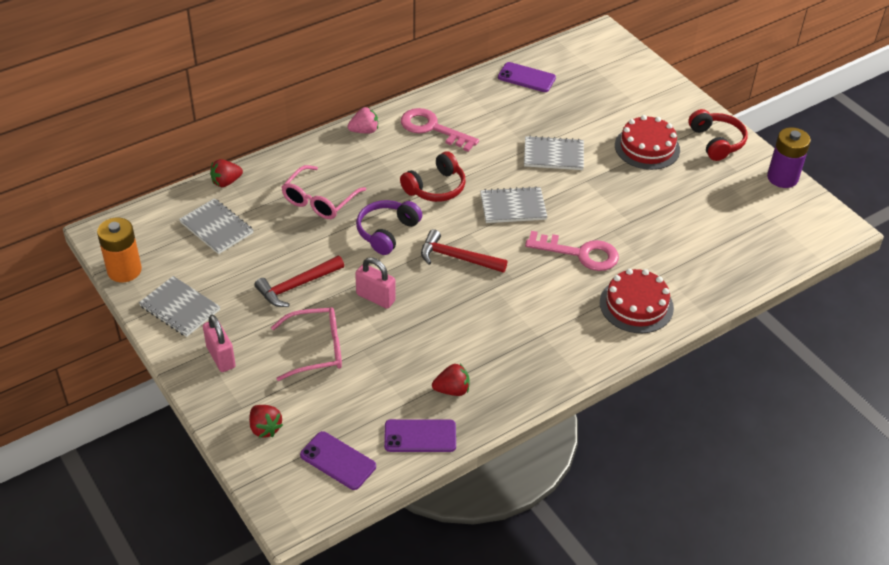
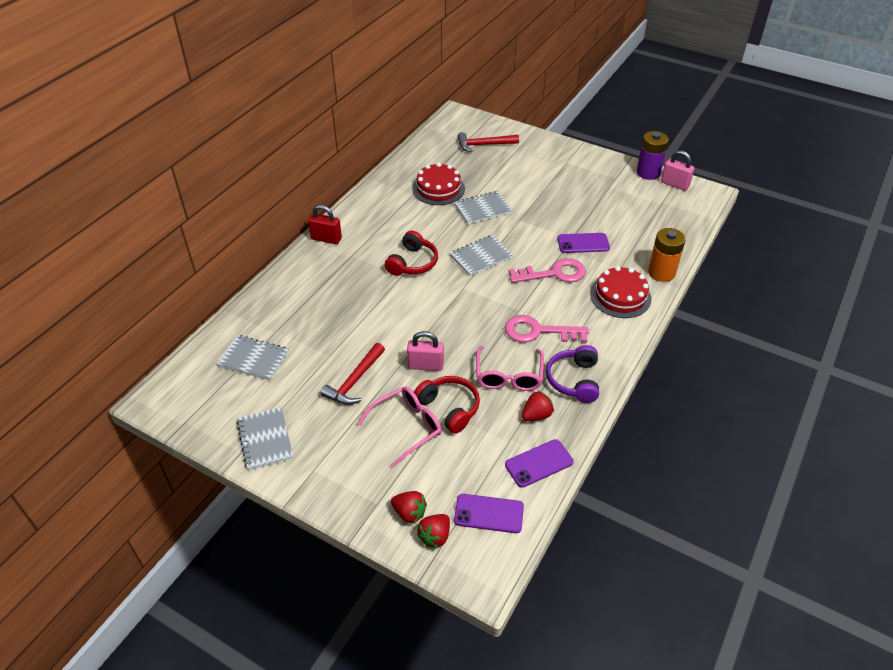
camera: 25 degrees left, 0 degrees up
(124, 270) = (193, 427): orange battery -> orange battery (661, 272)
(180, 308) = (265, 439): grey notebook -> grey notebook turned 60 degrees clockwise
(221, 357) = (330, 467): pink padlock -> pink padlock (674, 184)
(226, 182) = (237, 318): red strawberry -> red strawberry (435, 536)
(320, 200) = (327, 305): pink glasses -> pink glasses (509, 375)
(364, 131) = (326, 239): pink strawberry -> red padlock
(387, 232) = (398, 310): purple headphones -> purple headphones (574, 380)
(432, 128) = (378, 219): pink key -> pink key (538, 331)
(457, 258) = (467, 310): red hammer -> red hammer (484, 145)
(526, 78) = (423, 160): purple phone -> purple phone (583, 243)
(647, 147) = (544, 182): red cake -> red cake (438, 189)
(716, 142) = (587, 163): red headphones -> red headphones (449, 408)

